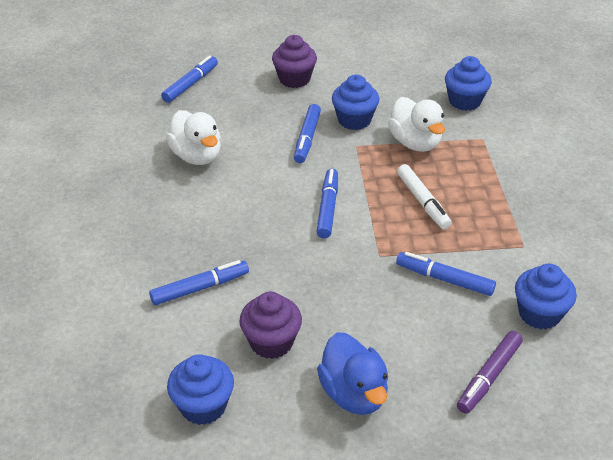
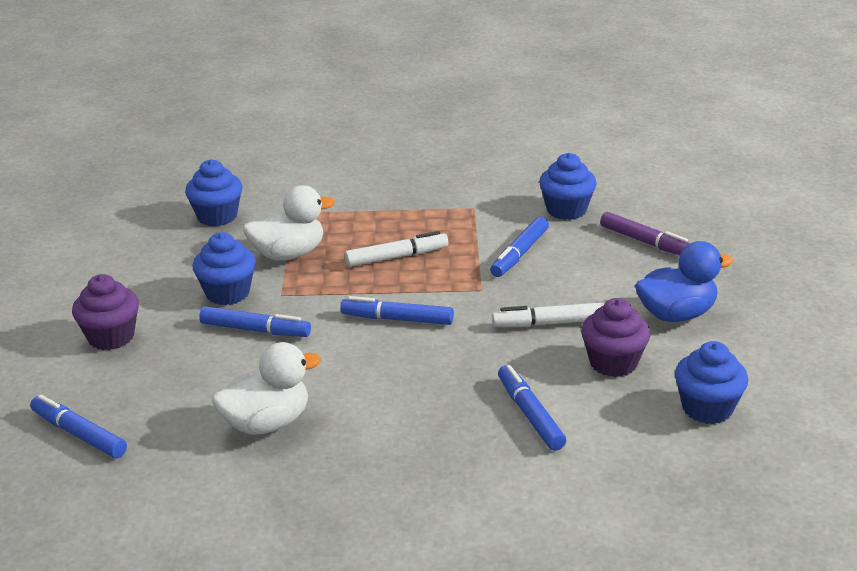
camera: 85 degrees left, 10 degrees down
(330, 300) = (549, 323): none -> white marker

